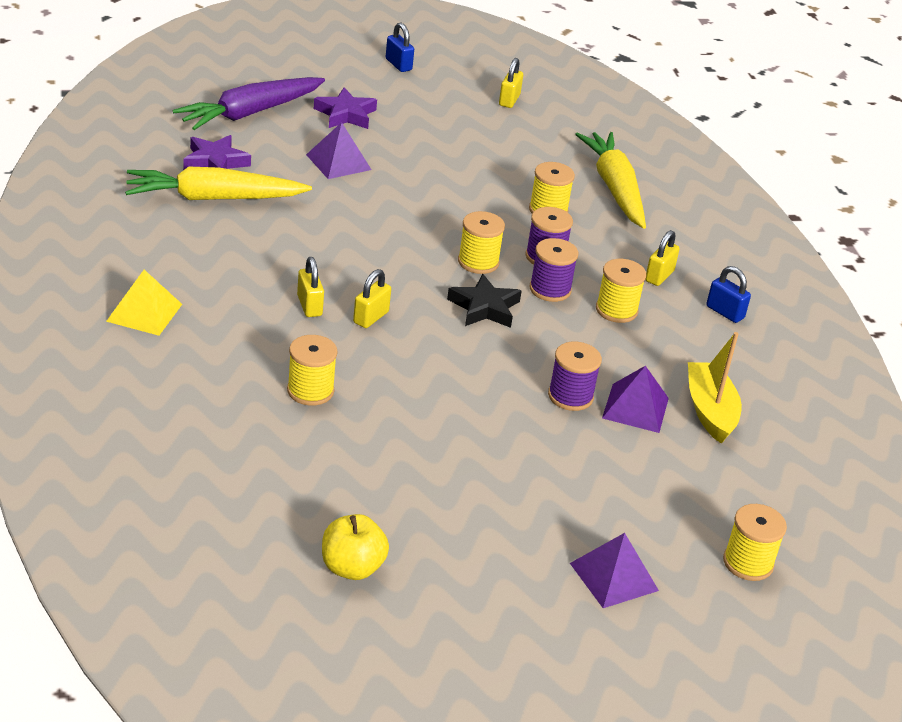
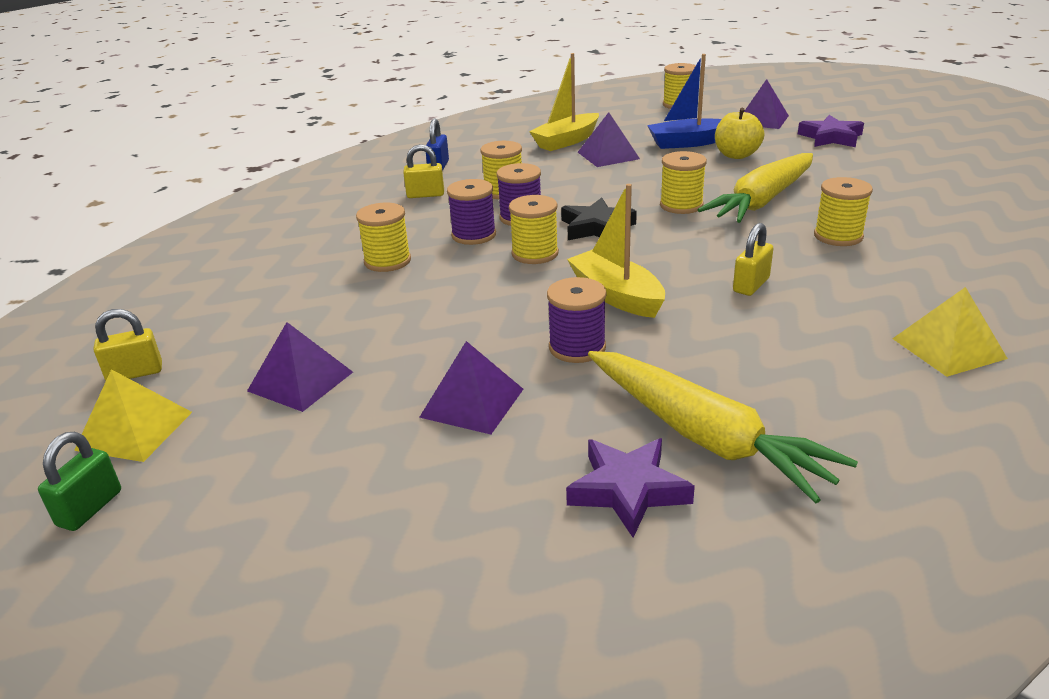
camera: 120 degrees left, 5 degrees down
(250, 113) = (445, 552): purple carrot -> none
(345, 114) = (331, 465): purple star -> purple star (830, 138)
(352, 567) = (926, 162): yellow apple -> yellow apple (736, 155)
(371, 317) = (706, 257): yellow padlock -> none
(375, 255) = (616, 295): none -> yellow boat
(398, 65) = (90, 508): blue padlock -> green padlock
(431, 133) = (300, 381): none -> purple pyramid
(449, 86) = (134, 430): none -> yellow pyramid
(467, 367) = (681, 205): none -> yellow spool
(570, 396) = (638, 171): purple spool -> purple spool (577, 347)
(608, 474) = (688, 143): none -> blue boat
(614, 188) = (294, 251): yellow carrot -> yellow carrot (762, 201)

